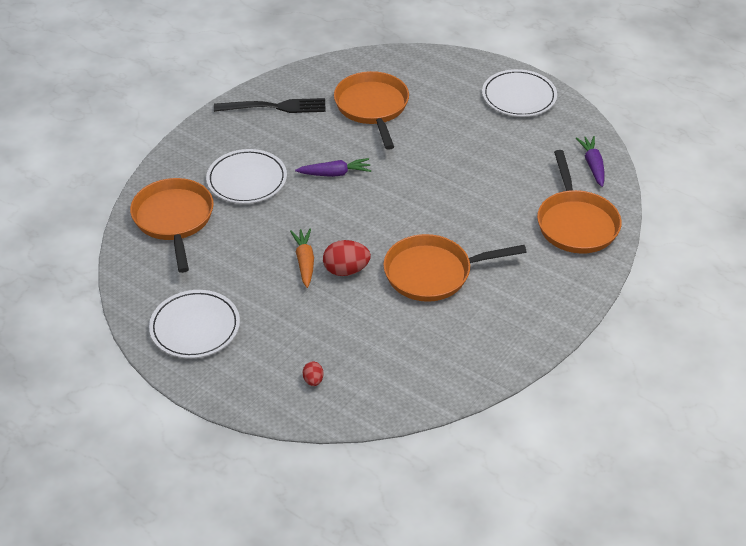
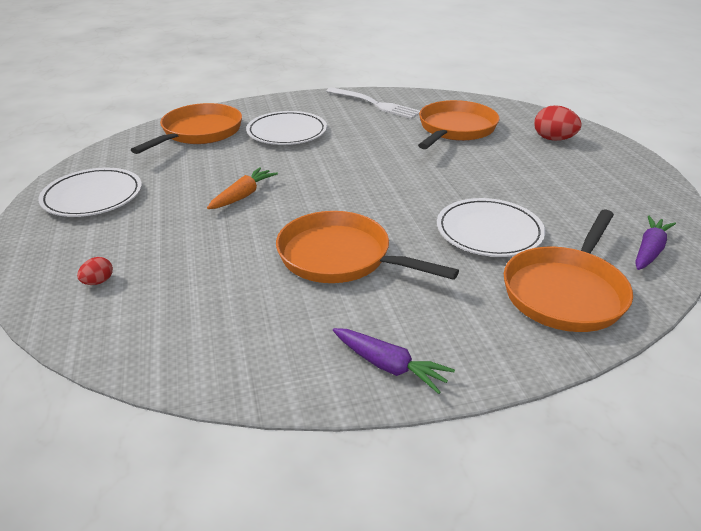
camera: 40 degrees right, 10 degrees down
(275, 107) = (375, 104): black fork -> white fork
(335, 174) = (360, 154): purple carrot -> purple carrot (389, 366)
(346, 270) = (266, 217): red egg -> red egg (553, 139)
(519, 97) = (616, 169): white plate -> white plate (489, 231)

